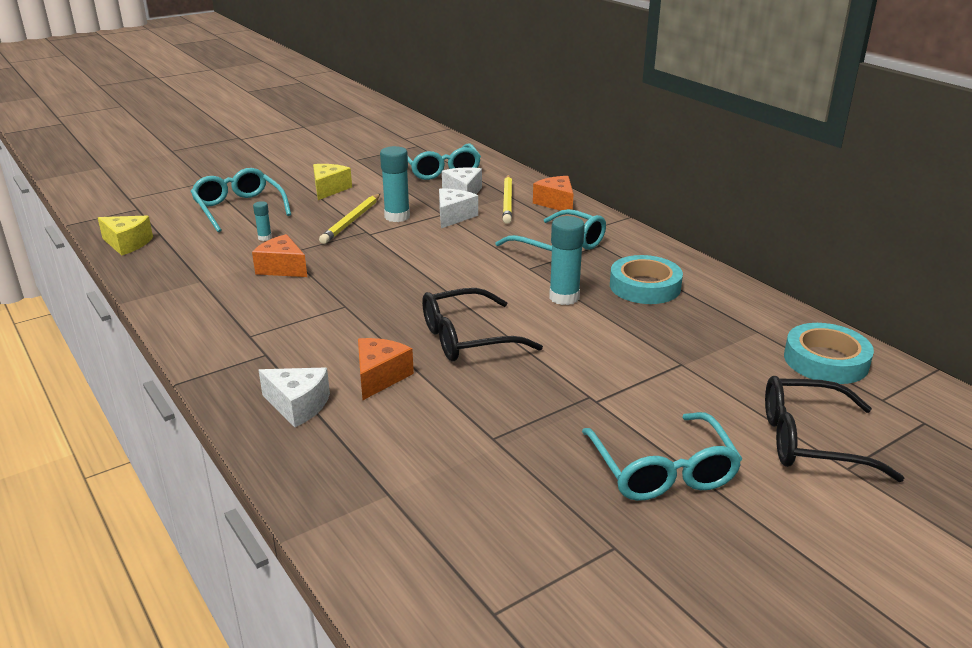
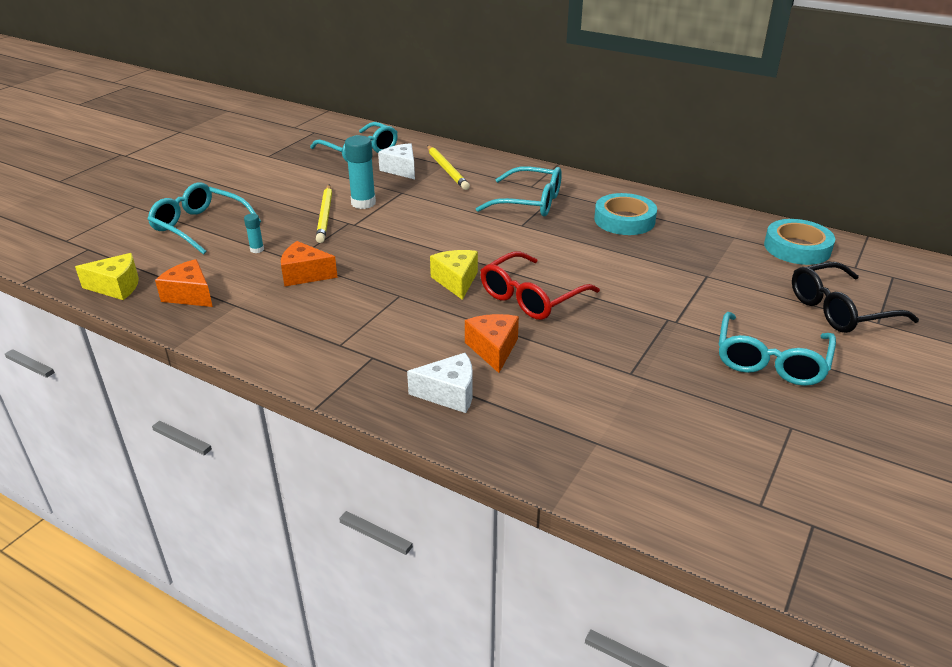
camera: 25 degrees left, 5 degrees up
(329, 189) = (272, 190): yellow cheese -> yellow cheese (456, 281)
(453, 216) = (414, 193): white cheese -> none
(466, 338) = (530, 297): black glasses -> red glasses
(556, 203) = (489, 163): orange cheese -> orange cheese (190, 295)
(564, 297) = (573, 243): turquoise glue stick -> none
(663, 471) = (770, 361): turquoise glasses -> turquoise glasses turned 60 degrees clockwise

